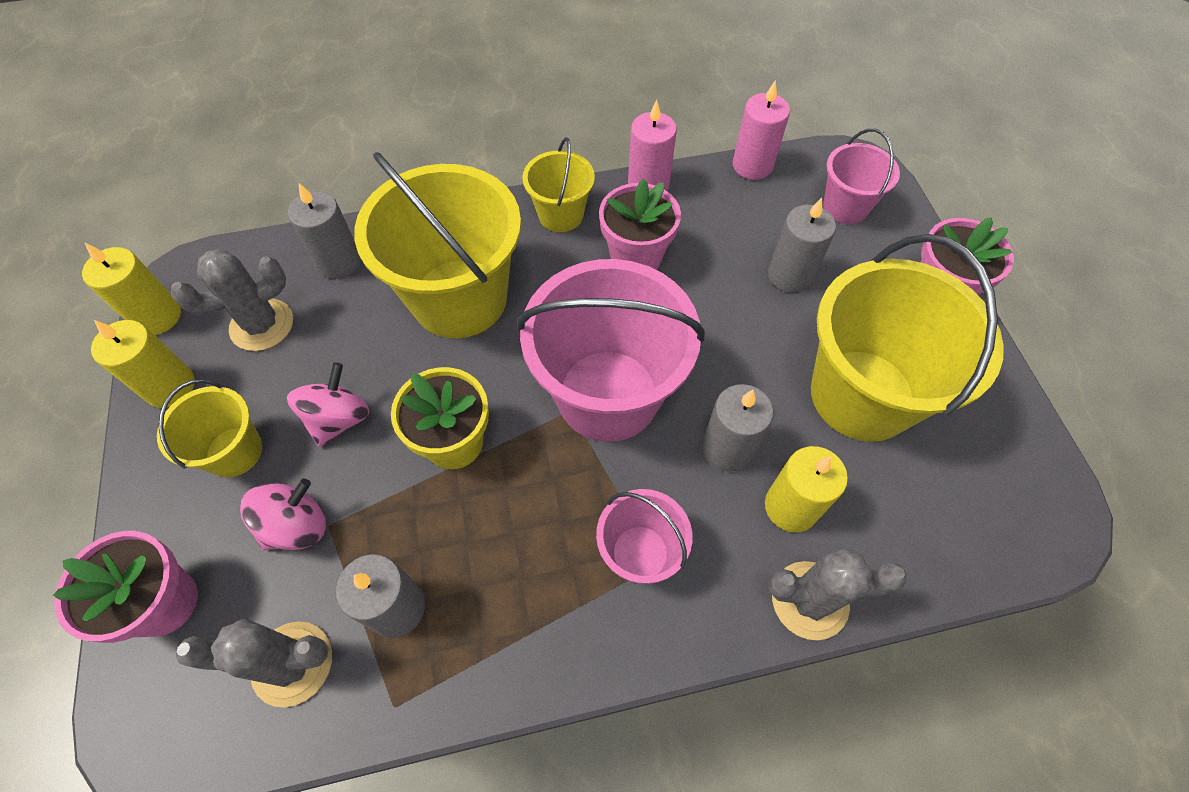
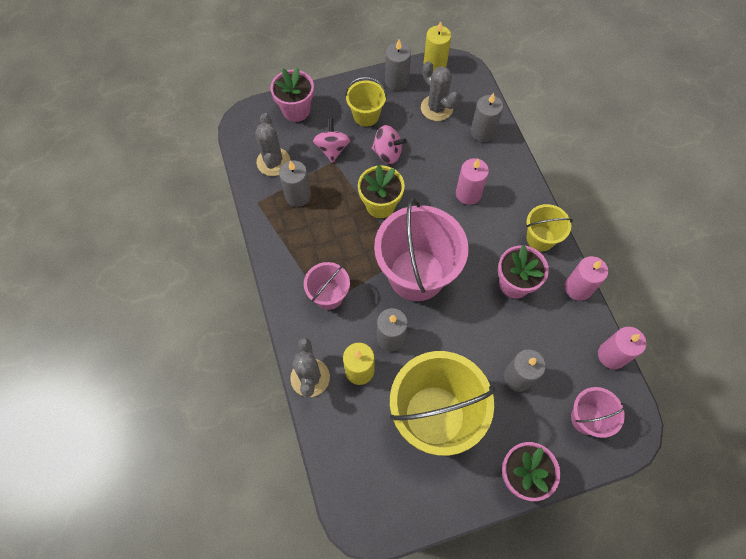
camera: 85 degrees right, 5 degrees up
(170, 387) = (396, 81): yellow candle -> grey candle
(297, 526) = (332, 149): pink spinning top -> pink spinning top turned 135 degrees counterclockwise
(459, 298) = (468, 194): yellow bucket -> pink candle

